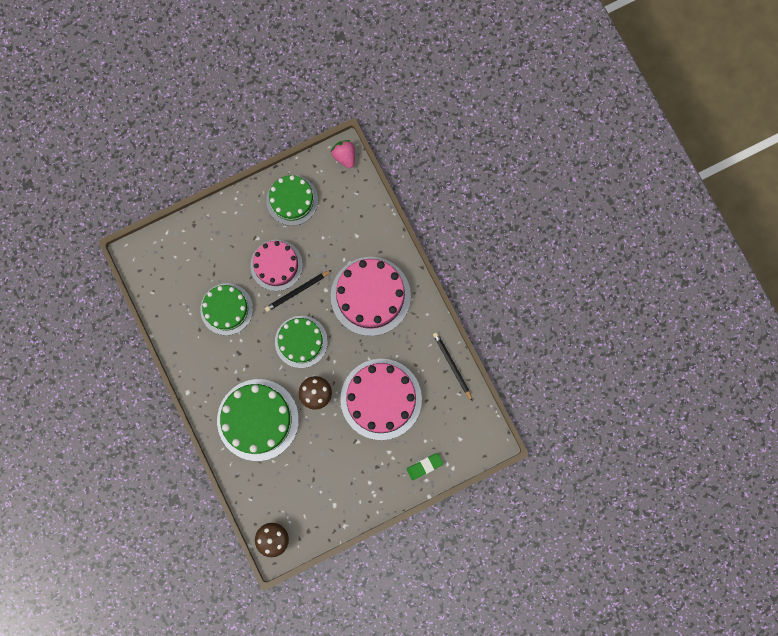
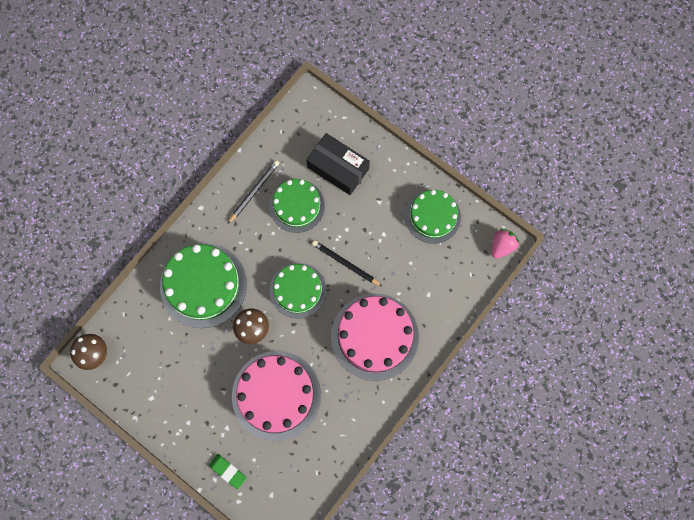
camera: 65 degrees right, 5 degrees down
(210, 259) = (338, 168): none -> black box
(276, 265) = (361, 232): pink cake -> none
(452, 365) = (343, 452): black pencil -> black pencil (254, 191)

